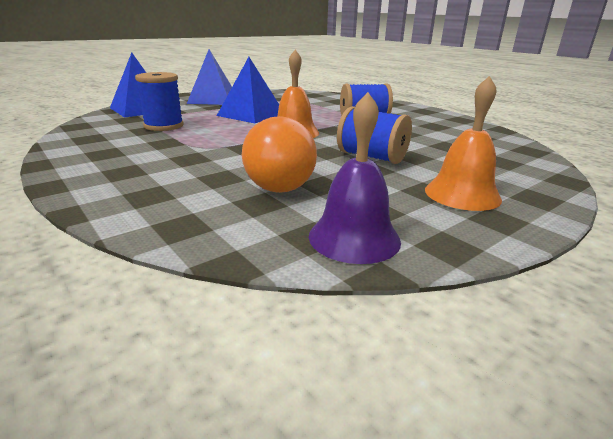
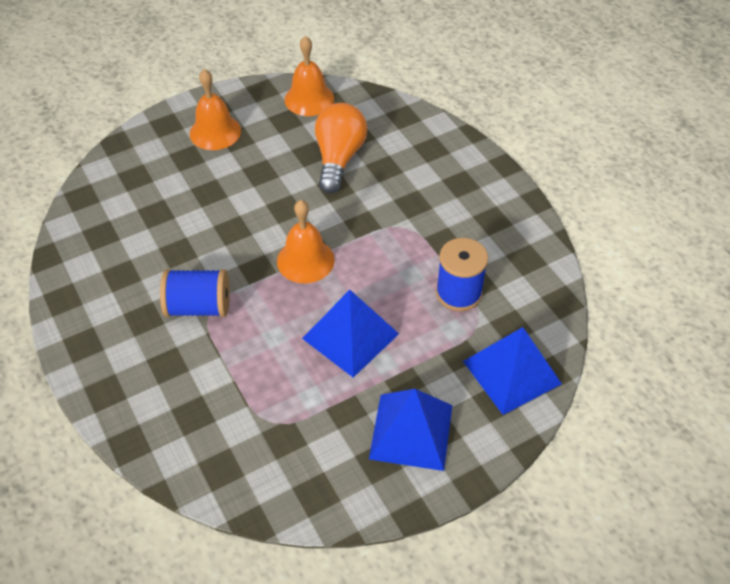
camera: 170 degrees left, 25 degrees up
(354, 238) = (309, 99): purple bell -> orange bell
(371, 157) = (248, 193): blue spool -> none

